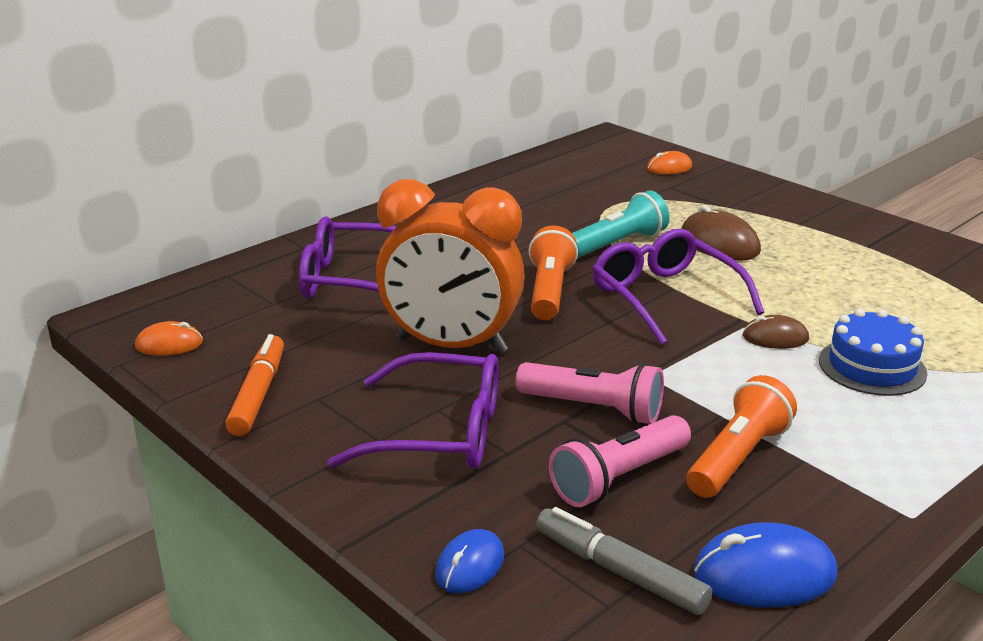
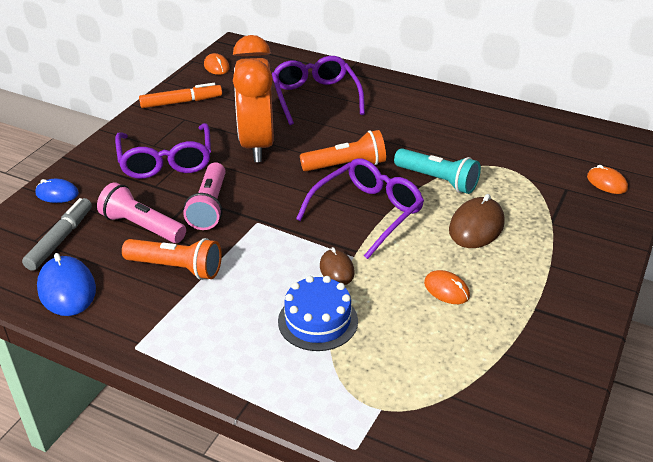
camera: 70 degrees right, 10 degrees up
(828, 282) = (446, 290): none -> orange mouse

